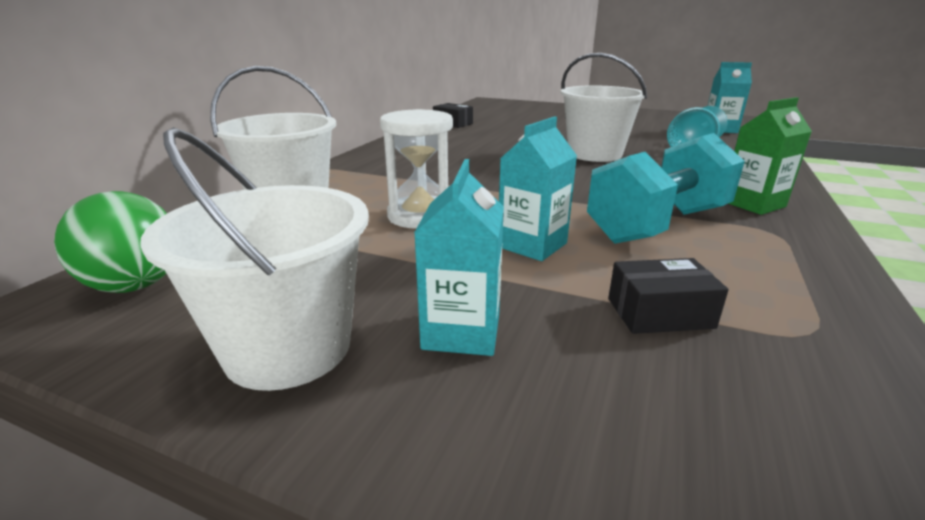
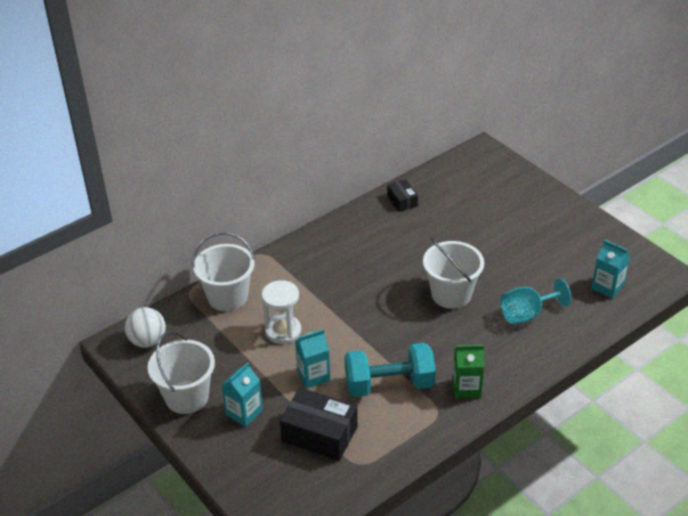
camera: 30 degrees right, 15 degrees up
(136, 285) = (148, 341): green ball -> white ball
(659, 313) = (319, 434): black box -> black box, size x1.82

